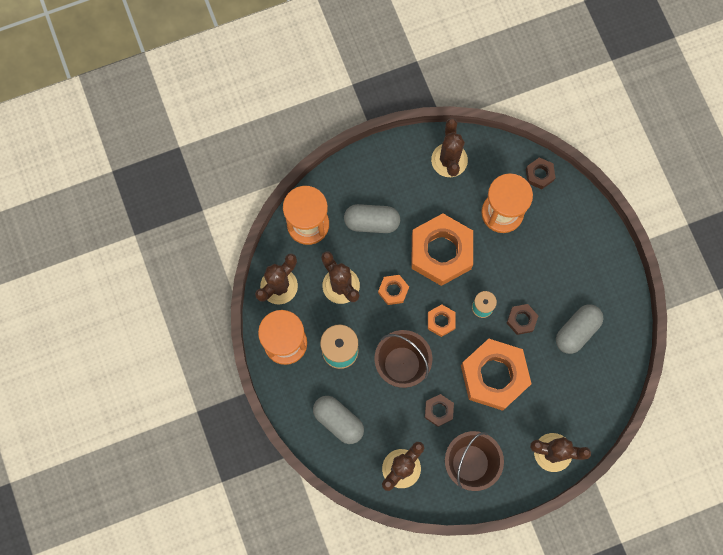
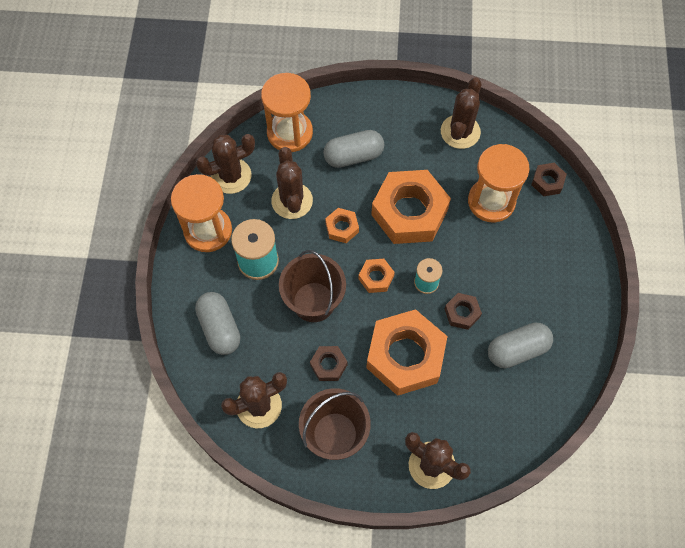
camera: 25 degrees right, 10 degrees down
(371, 222) = (353, 156): grey capsule -> grey capsule turned 45 degrees counterclockwise

